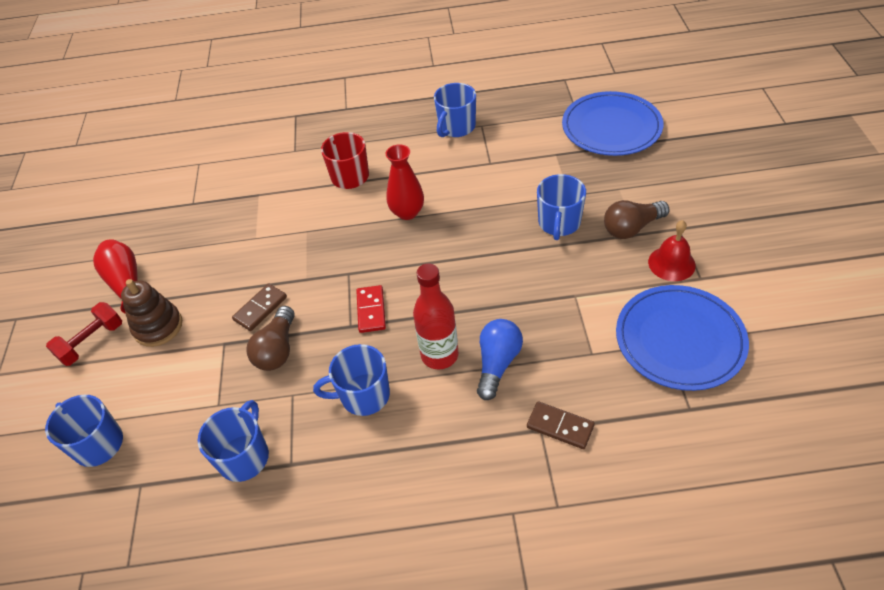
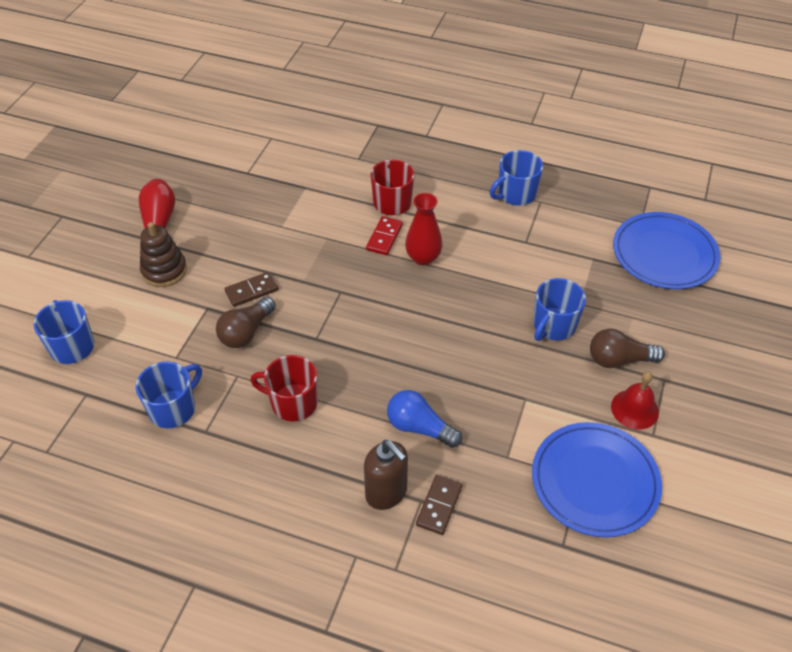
camera: 20 degrees right, 0 degrees up
(92, 342) = (108, 261): red dumbbell -> none
(363, 395) = (293, 403): blue mug -> red mug
(371, 310) = (341, 333): red domino -> red domino (384, 237)
(439, 355) = (375, 397): red bottle -> none
(497, 363) = (419, 427): blue light bulb -> blue light bulb turned 105 degrees counterclockwise
(504, 438) = (386, 493): none -> brown soap dispenser
(560, 427) = (439, 506): brown domino -> brown domino turned 60 degrees clockwise

